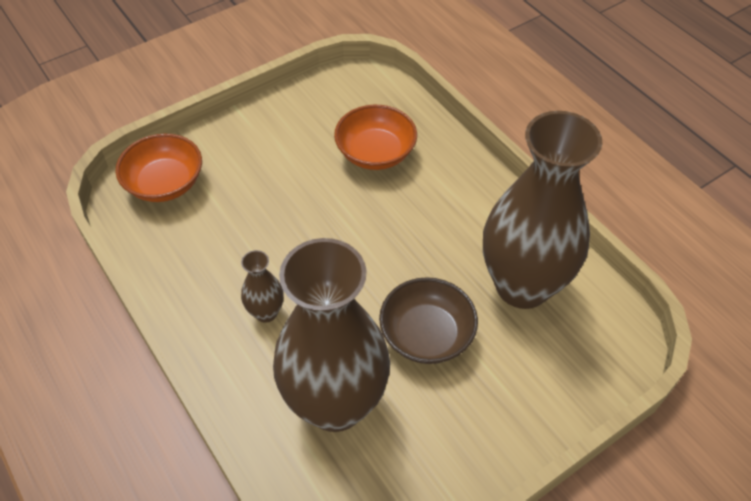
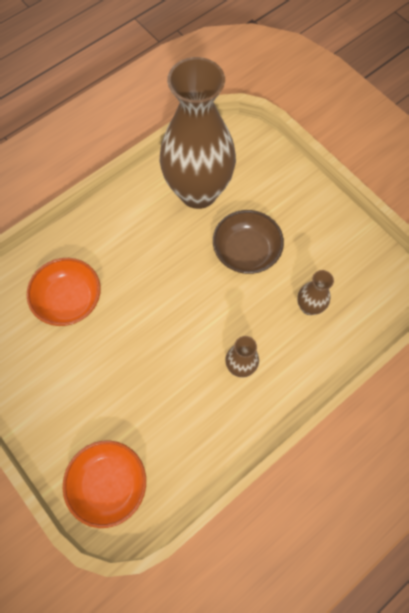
camera: 95 degrees left, 15 degrees up
(335, 404) = (309, 307): brown vase -> brown vase, size x0.41

